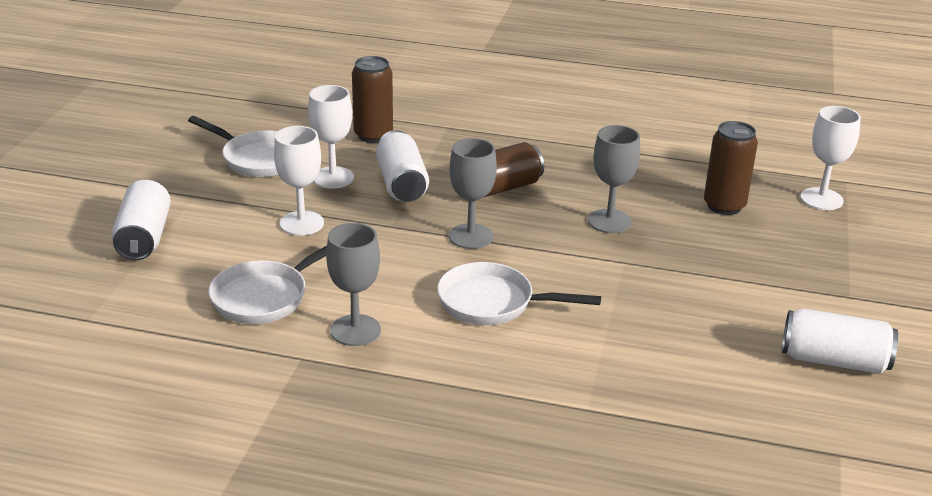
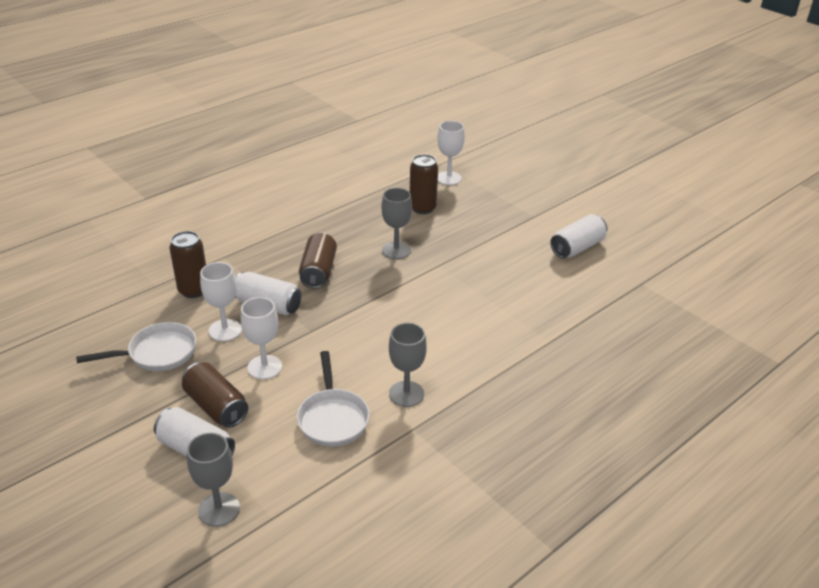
camera: 55 degrees left, 5 degrees up
(215, 221) = (216, 406): none -> brown can
(471, 236) = (357, 305): grey goblet -> grey goblet (219, 509)
(493, 303) = (431, 328): white pan -> none

